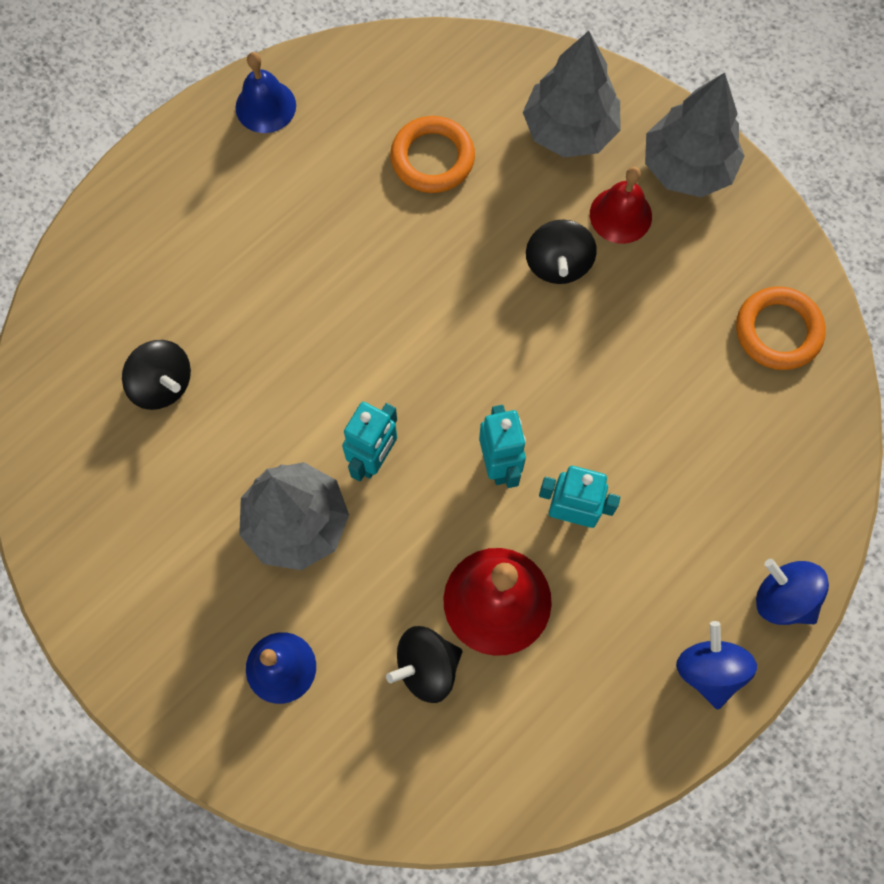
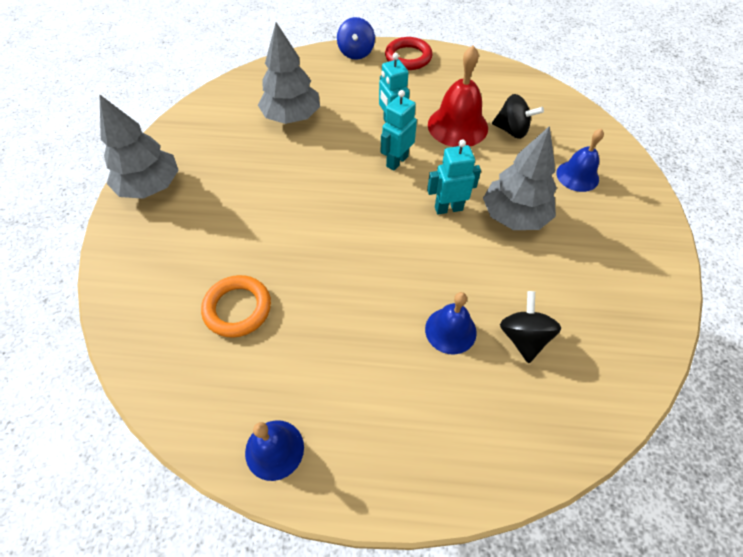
camera: 130 degrees left, 15 degrees down
(233, 325) = (450, 330): none -> blue bell
(558, 264) = (262, 204): black spinning top -> none
(569, 130) = (161, 252): grey tree -> grey tree (292, 117)
(620, 215) = (206, 196): red bell -> none
(709, 670) = (408, 57): blue spinning top -> red ring
(778, 331) = (228, 108): orange ring -> none

